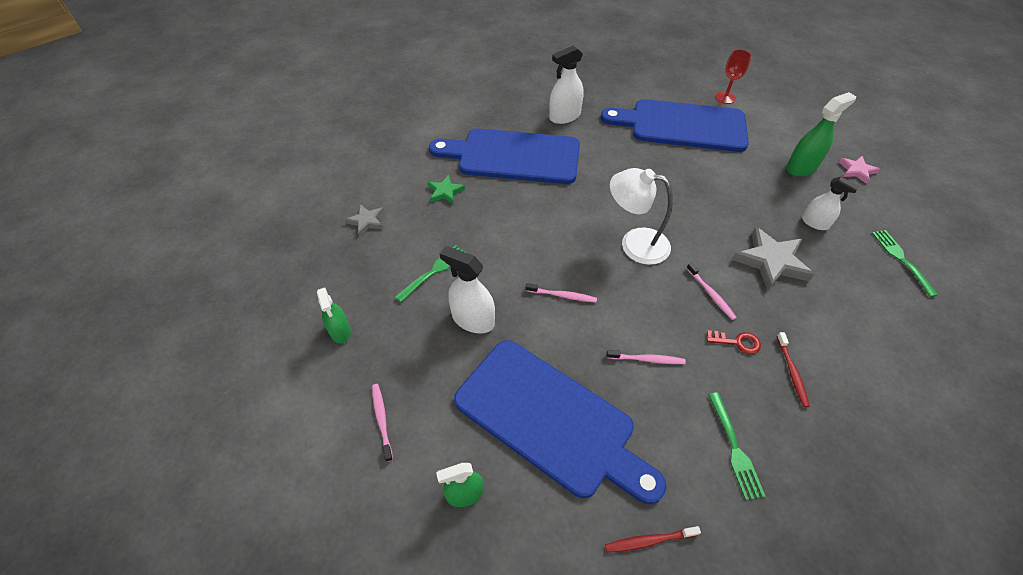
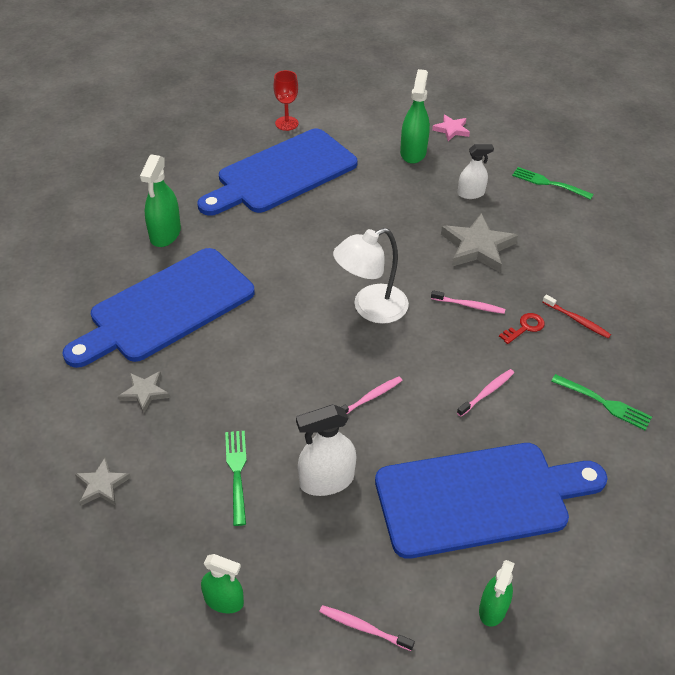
camera: 50 degrees left, 5 degrees down
(445, 192) = (144, 392): green star -> grey star
(564, 116) = (165, 234): white spray bottle -> green spray bottle
(648, 540) = (629, 511): red toothbrush -> none

